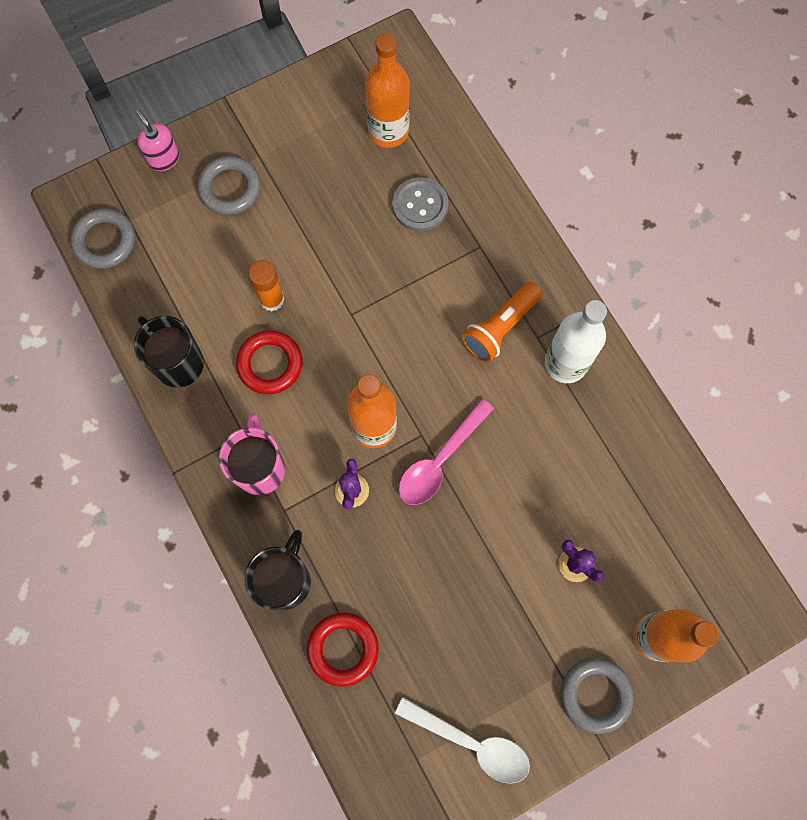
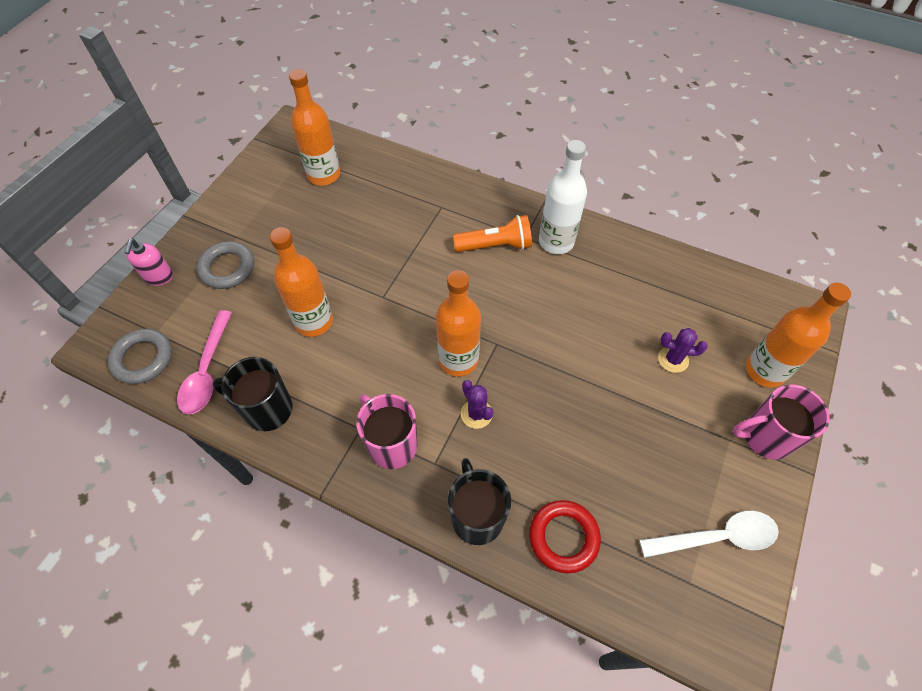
camera: 35 degrees left, 15 degrees down
(164, 159) = (159, 277): pink soap dispenser -> pink soap dispenser turned 105 degrees counterclockwise
(270, 364) = (345, 365): red ring -> none
(272, 299) = (314, 321): orange glue stick -> orange bottle
(420, 205) = (380, 205): grey button -> none
(440, 460) = (524, 352): pink spoon -> pink spoon (207, 371)
(500, 327) = (495, 245): orange flashlight -> orange flashlight turned 105 degrees counterclockwise
(595, 695) = (765, 437): grey ring -> pink mug

